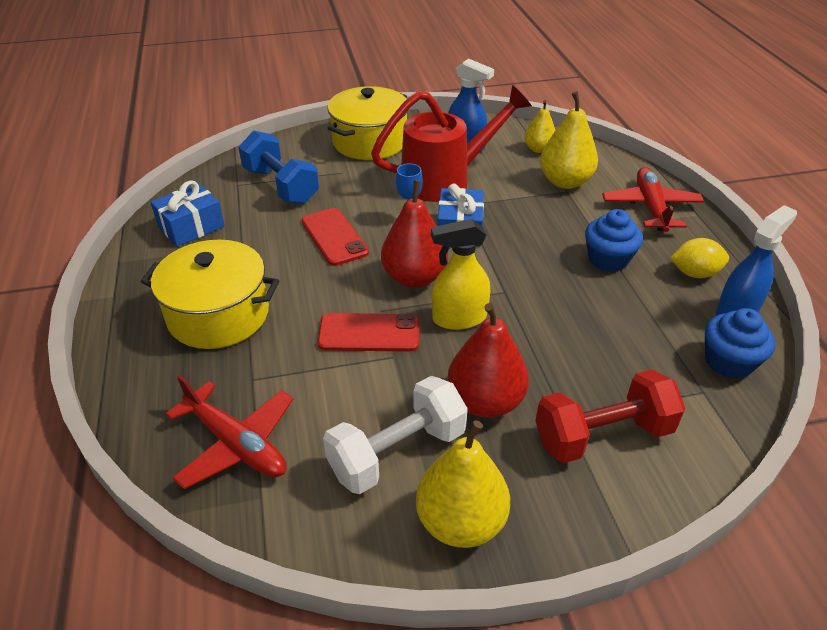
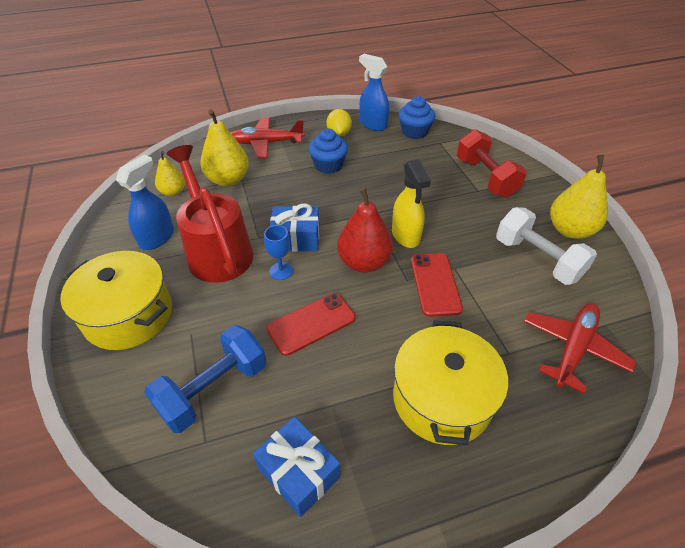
camera: 95 degrees left, 5 degrees up
(485, 401) = (479, 222): red pear -> none

